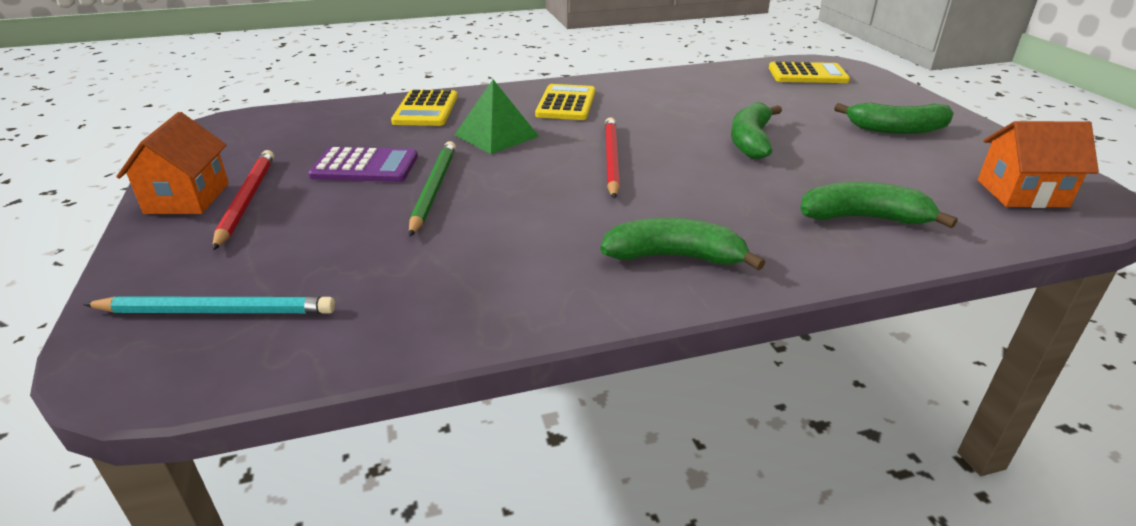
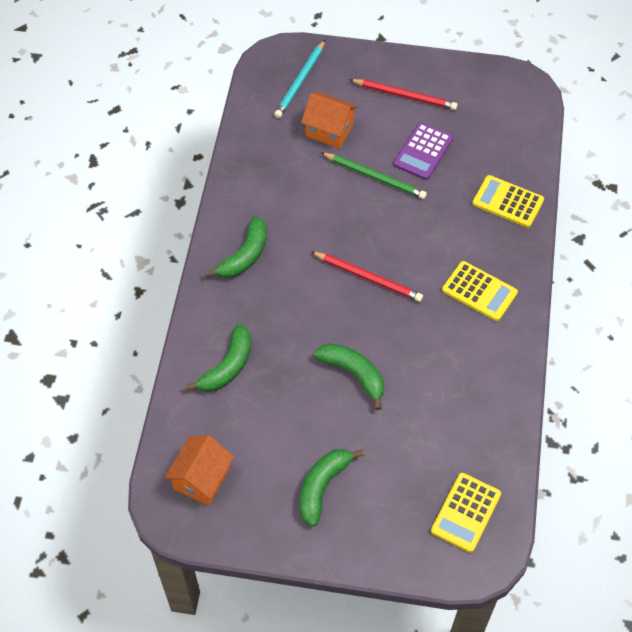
camera: 115 degrees right, 25 degrees up
(187, 198) = (420, 72): orange house -> orange house (329, 130)
(496, 135) = (438, 229): green pyramid -> none

